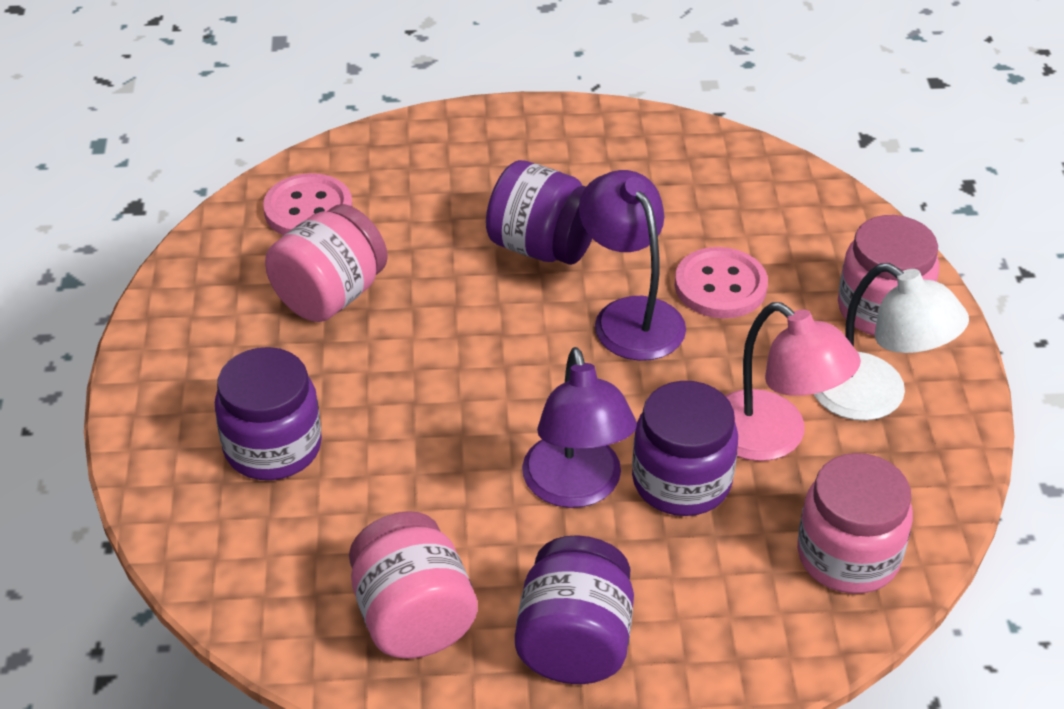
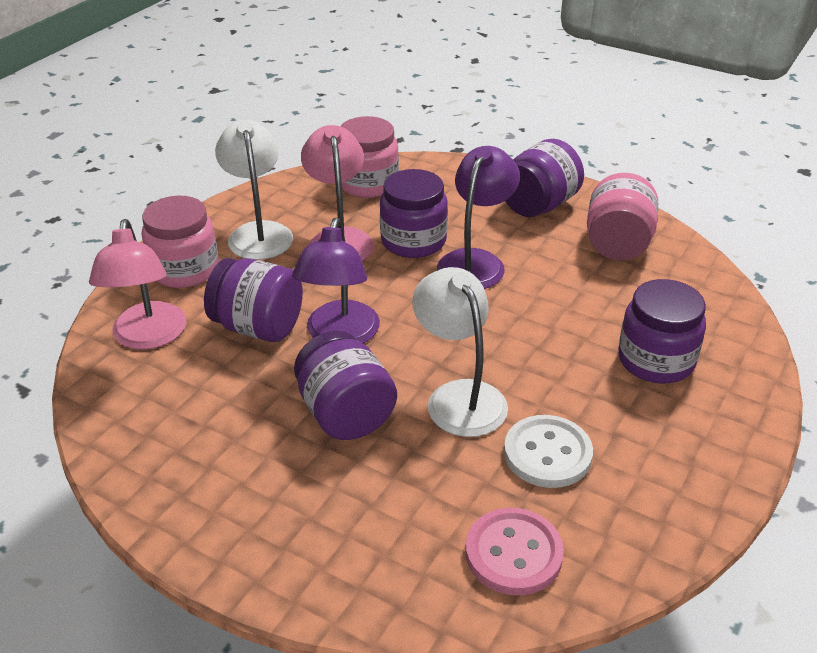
camera: 145 degrees left, 5 degrees down
(330, 296) = (547, 453): pink jar -> white button
(453, 310) = (459, 396): none -> white lamp
(720, 286) = (258, 327): pink button -> purple jar
(807, 227) = (148, 337): none -> pink lamp

